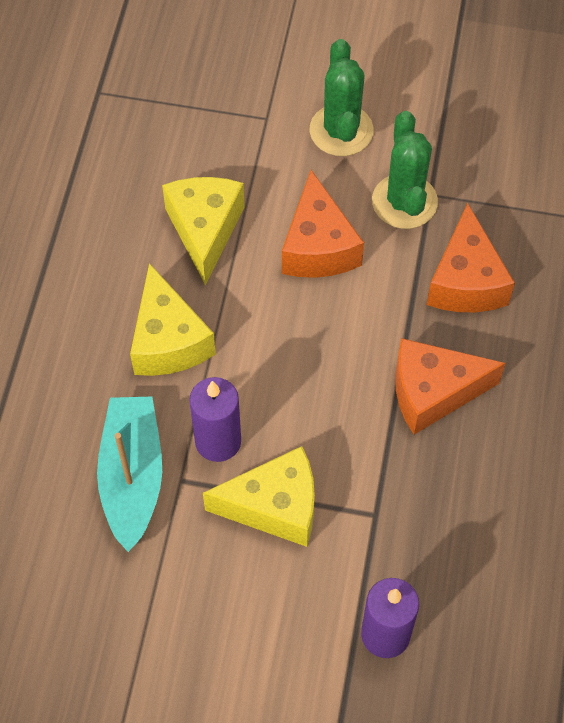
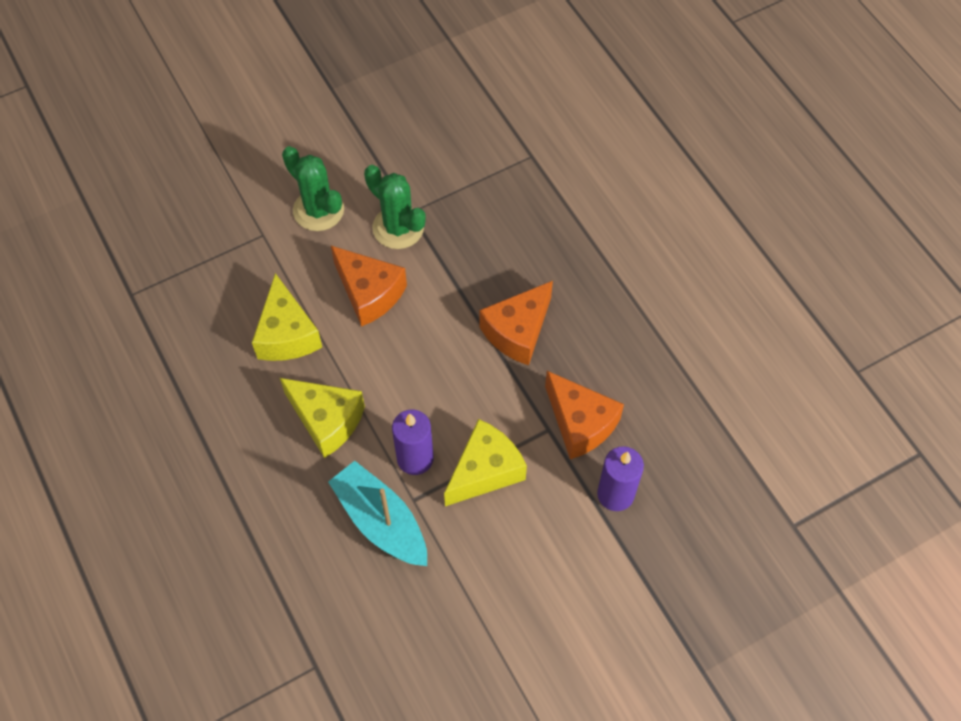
camera: 40 degrees left, 0 degrees up
(205, 230) = (287, 334): yellow cheese -> yellow cheese turned 150 degrees counterclockwise
(466, 281) = (478, 250): orange cheese -> orange cheese (580, 423)

